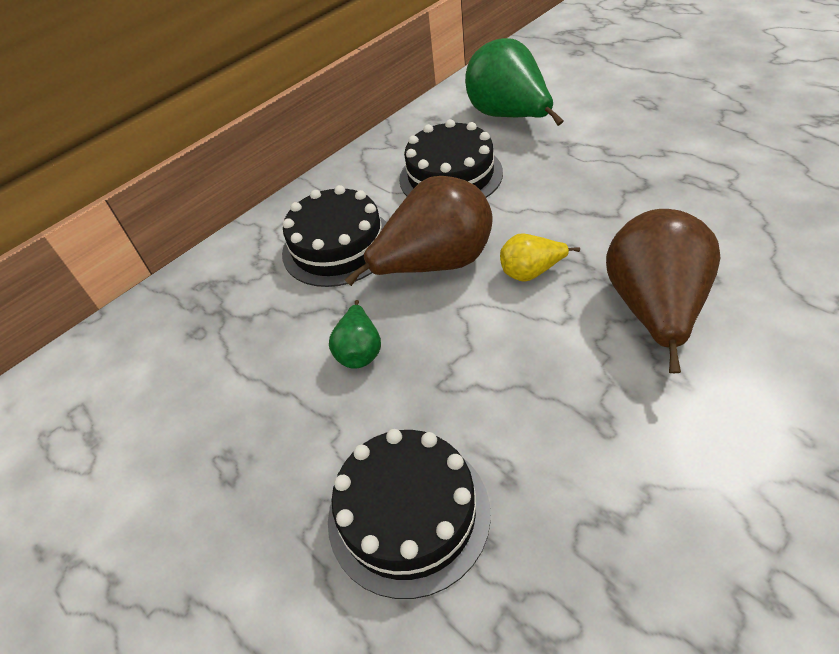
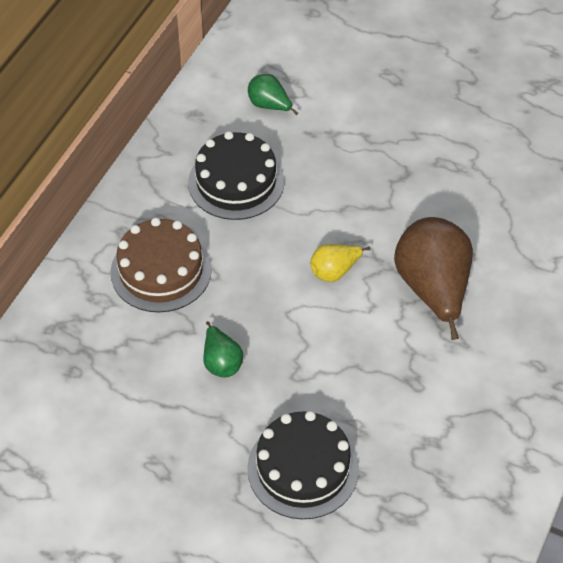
camera: 25 degrees left, 5 degrees up
(338, 246) = (161, 271): black cake -> brown cake
(435, 264) = (254, 276): brown pear -> none
(509, 117) = (269, 106): green pear -> green pear, size x0.50

